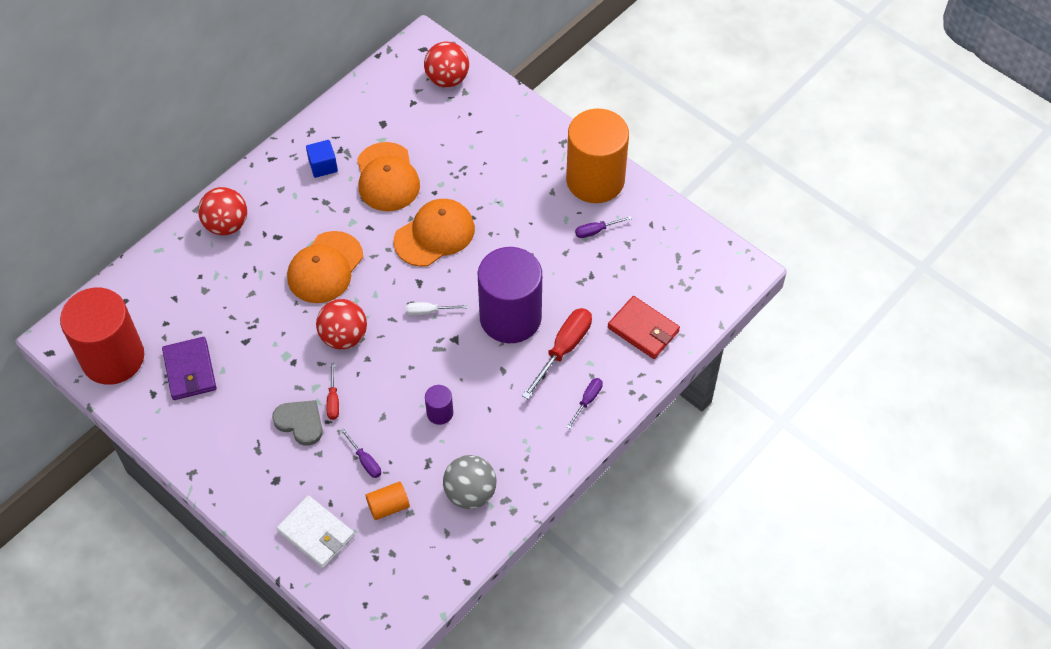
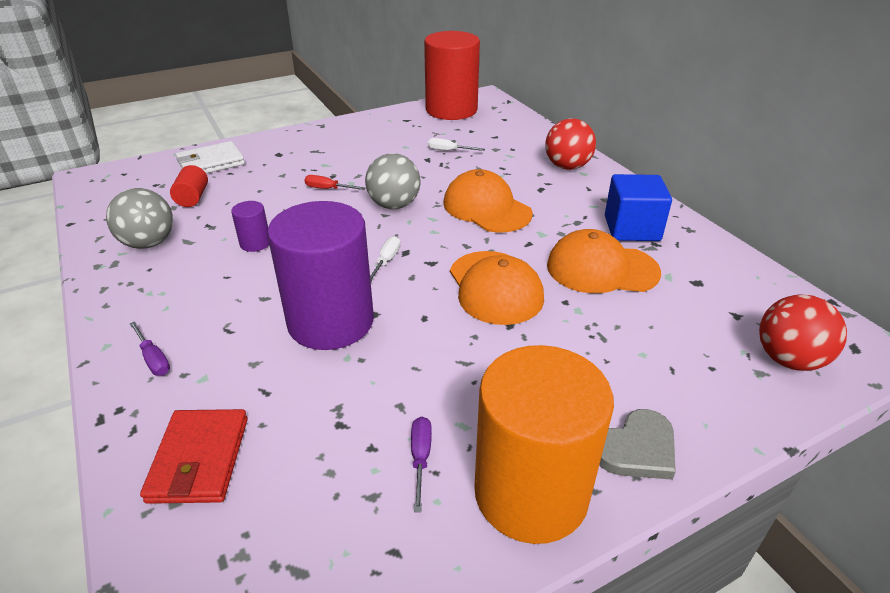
camera: 110 degrees right, 20 degrees down
(190, 370) = (416, 134): purple wallet -> none
(221, 328) = (449, 151): none -> white screwdriver
(300, 423) = (321, 171): grey heart -> grey heart (637, 449)
(323, 166) = (632, 228): blue cube -> blue cube, size x1.62
(344, 337) = (394, 205): red ball -> grey ball
(365, 461) = (250, 194): purple screwdriver -> none
(388, 506) = (193, 198): orange cylinder -> red cylinder
(563, 349) = (245, 357): red screwdriver -> none
(643, 329) = (199, 459): red wallet -> red wallet turned 60 degrees counterclockwise

